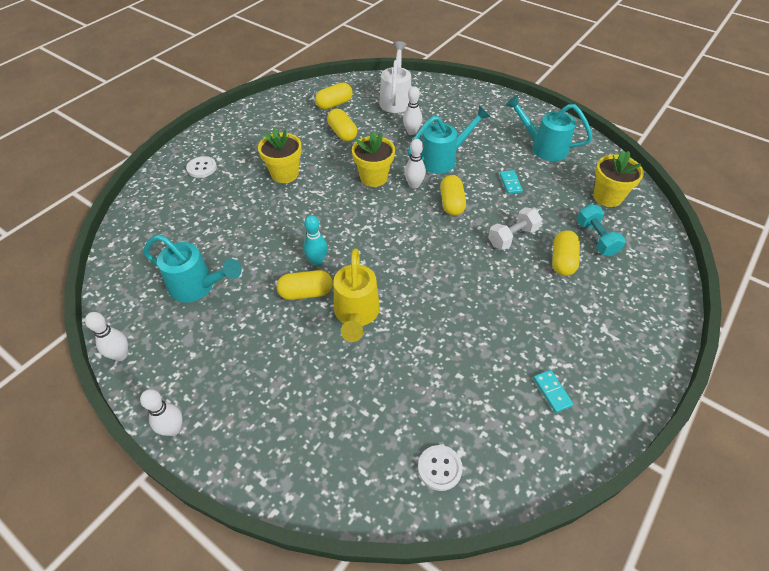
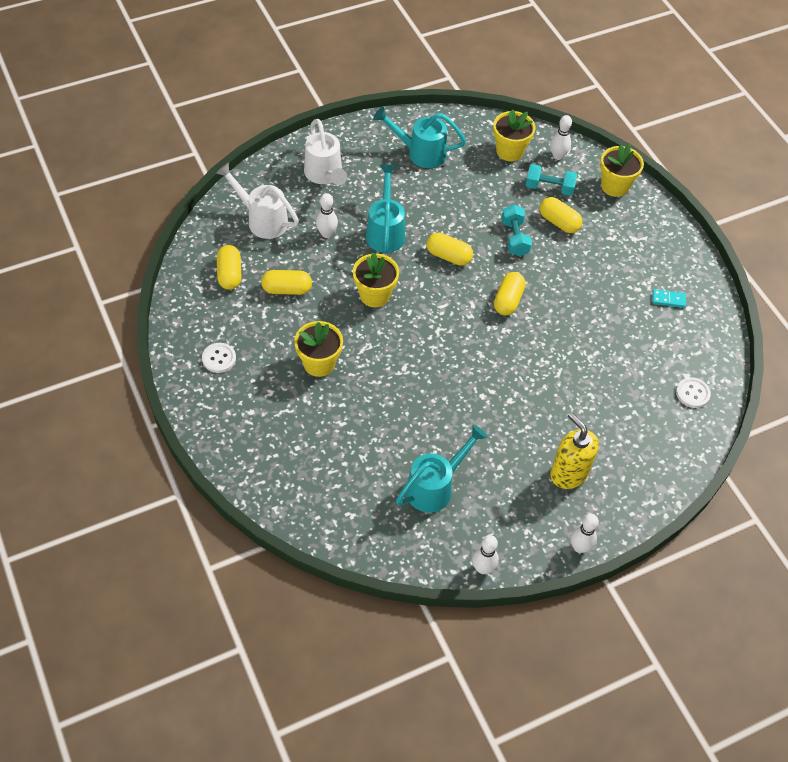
camera: 65 degrees left, 5 degrees up
(202, 168) = (257, 432): white button -> white button (219, 358)
(261, 384) = (568, 473): none -> yellow soap dispenser
(306, 293) = (491, 407): yellow capsule -> yellow capsule (508, 300)
(317, 261) = (458, 385): turquoise bowling pin -> none
(356, 315) = (535, 382): yellow watering can -> none
(414, 185) = (406, 270): white bowling pin -> white bowling pin (558, 156)
(466, 110) = (325, 175): none -> white watering can
(510, 183) = (450, 202): turquoise domino -> none
(512, 237) = (514, 238): white dumbbell -> turquoise dumbbell
(543, 147) = (420, 152): turquoise watering can -> turquoise watering can turned 45 degrees clockwise
(654, 286) = (615, 186): none -> yellow flower pot

